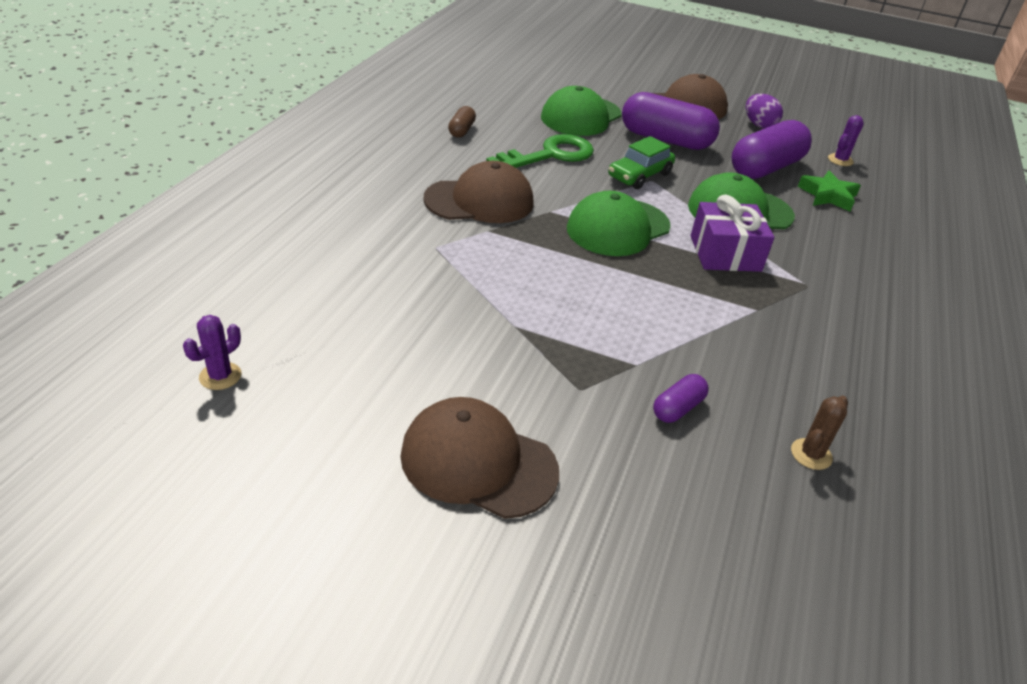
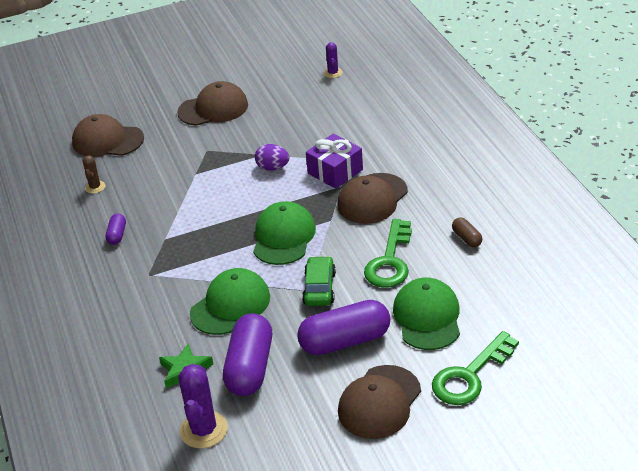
camera: 145 degrees right, 0 degrees up
(603, 84) = (470, 375): none -> green key
(677, 408) = (162, 169): purple capsule -> purple capsule (117, 235)
(725, 253) = (210, 263): purple gift -> purple gift (335, 171)
(727, 544) = (107, 140): none -> brown cap
(759, 125) = (301, 428): purple egg -> purple egg (273, 168)
(840, 160) = (203, 430): purple cactus -> purple cactus, size x1.84

